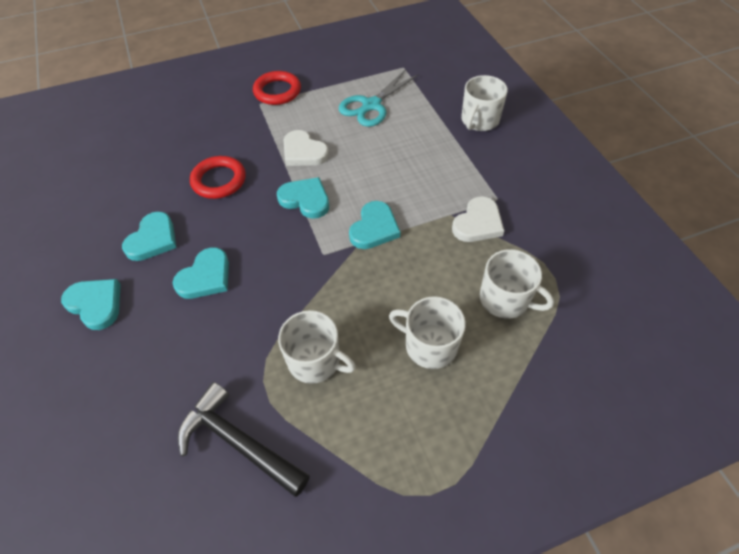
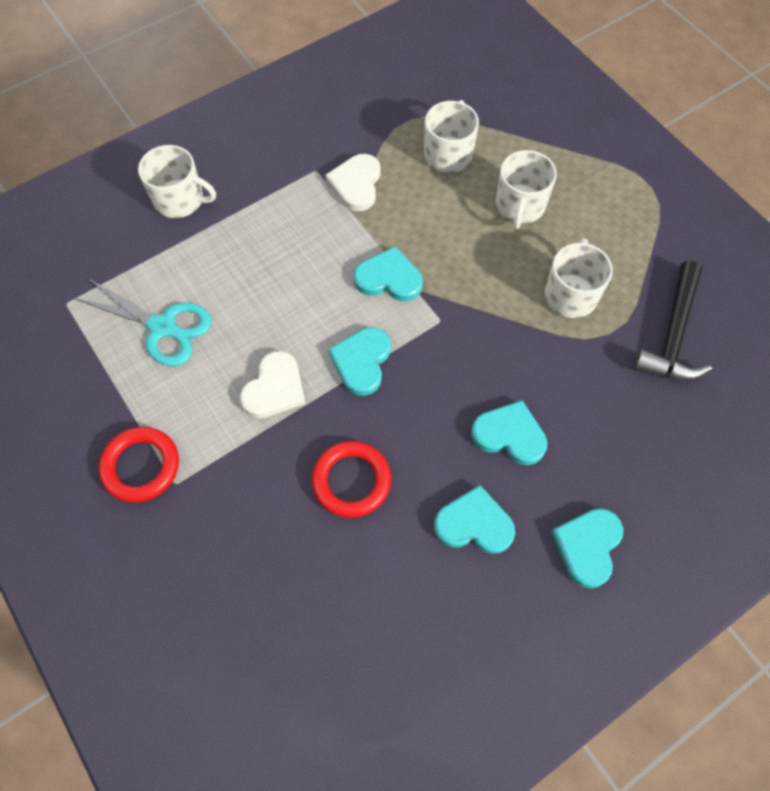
camera: 105 degrees left, 10 degrees up
(478, 223) = (356, 184): white heart -> white heart turned 105 degrees counterclockwise

